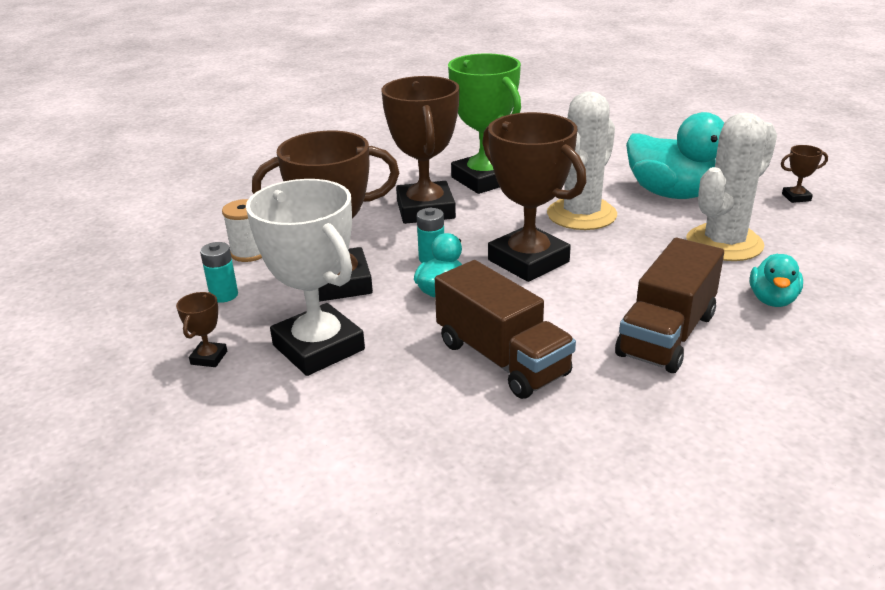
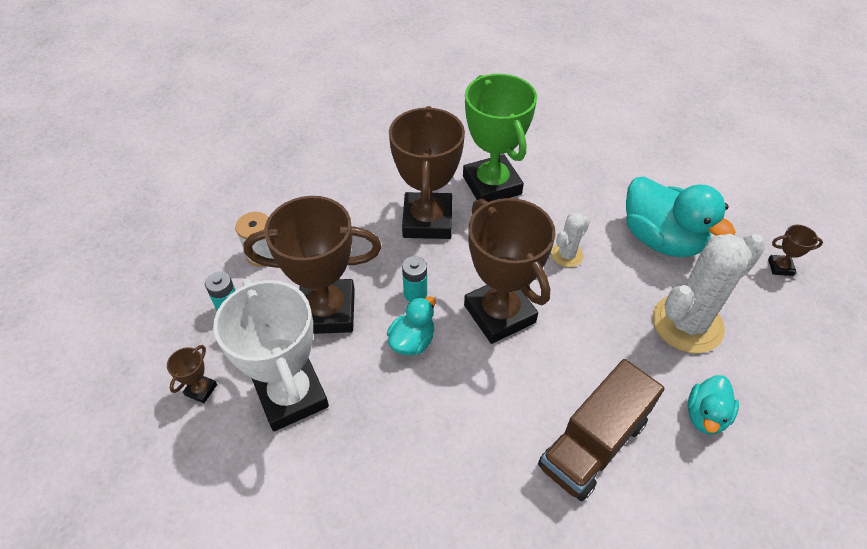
camera: 10 degrees right, 20 degrees up
(502, 359) = (440, 444): brown truck -> none
(581, 214) = (567, 255): white cactus -> white cactus, size x0.50

